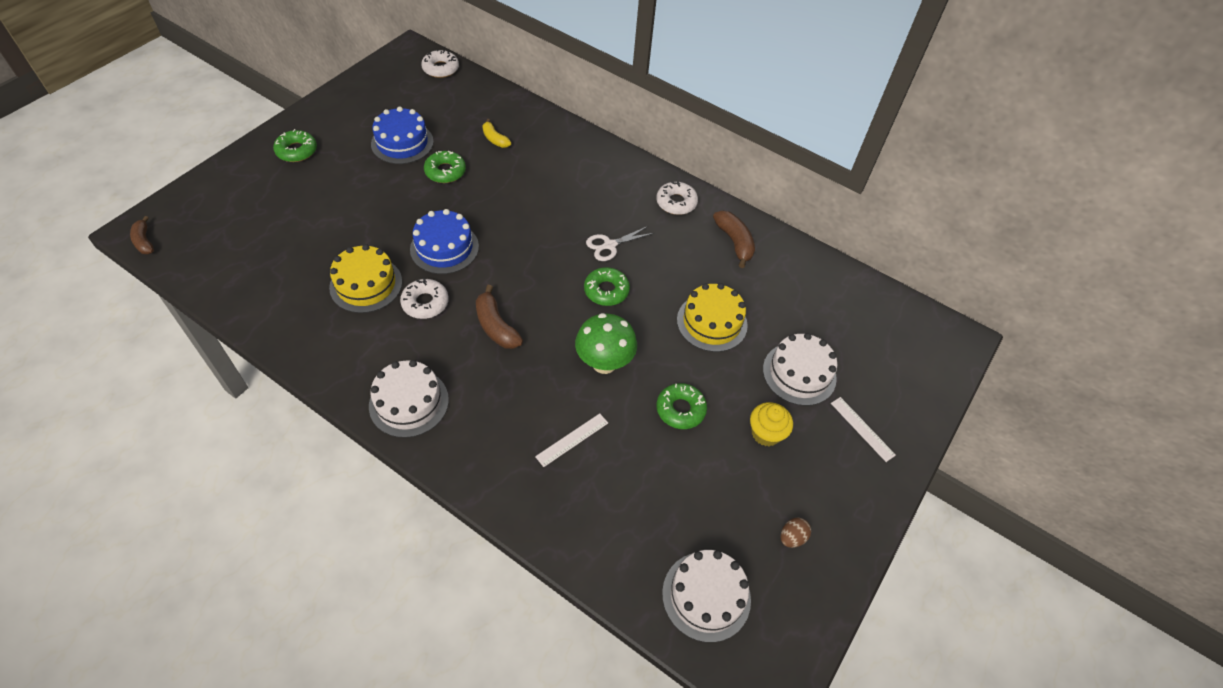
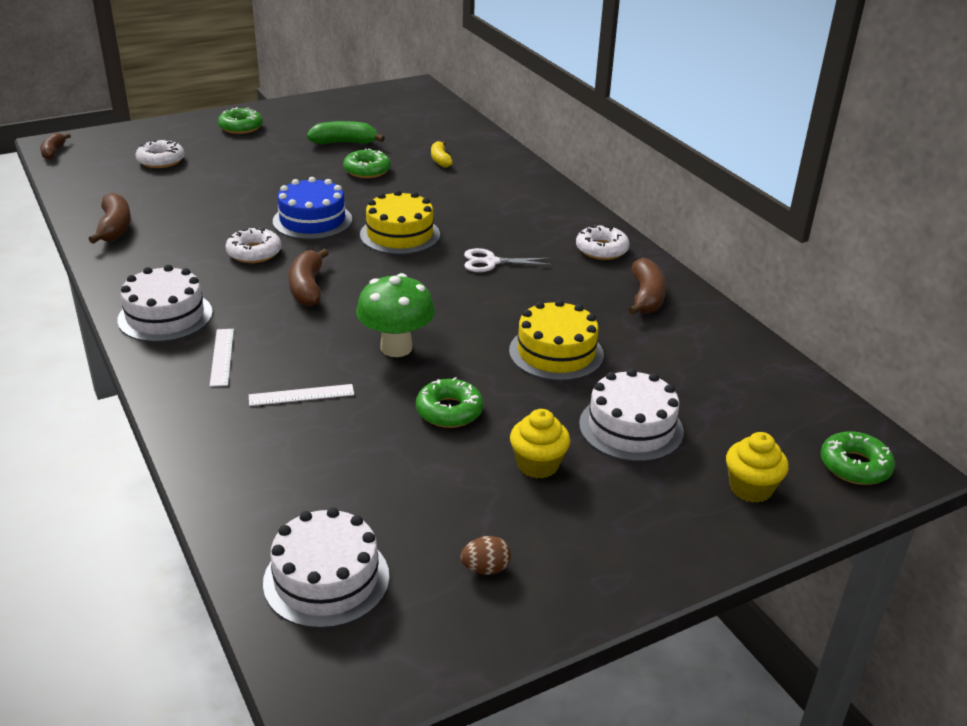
camera: 30 degrees right, 20 degrees down
(284, 318) = (115, 228): none -> brown banana
(366, 284) = (211, 225): yellow cake -> yellow cake (400, 234)
(402, 143) = (344, 143): blue cake -> green banana
(441, 68) = (432, 103): white donut -> white donut (161, 160)
(606, 291) = (453, 294): green donut -> green donut (855, 466)
(862, 428) = (675, 504): white ruler -> white ruler (222, 357)
(894, 395) = (750, 488): none -> yellow cupcake

